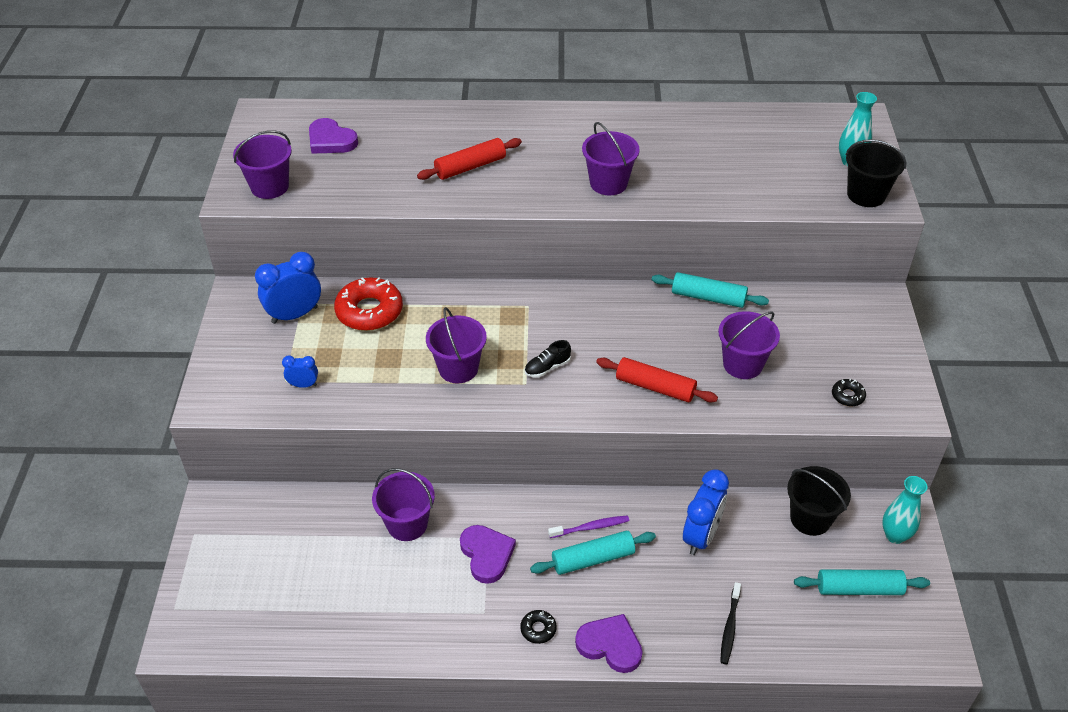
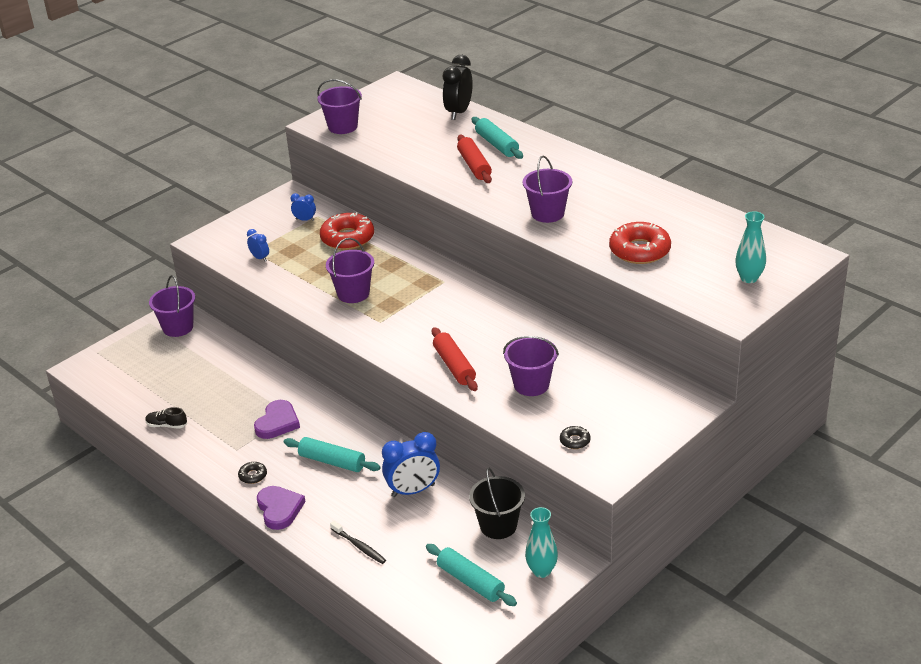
camera: 45 degrees right, 10 degrees down
(294, 315) = (305, 220): blue clock -> blue clock, size x0.52
(331, 140) = (413, 116): purple heart -> none
(373, 116) = (458, 112): none -> black clock
(407, 524) = (257, 381): purple bucket -> purple bucket (178, 327)
(470, 167) = (474, 166): red rolling pin -> red rolling pin turned 60 degrees clockwise
(547, 367) = (405, 320): black shoe -> black shoe (167, 425)
(591, 527) = (354, 445): purple toothbrush -> none
(708, 297) = (569, 336): turquoise rolling pin -> turquoise rolling pin (496, 145)
(729, 627) = (359, 546): black toothbrush -> black toothbrush turned 105 degrees counterclockwise
(735, 180) = (639, 250): none -> red donut
(866, 195) = (724, 303): black bucket -> none

